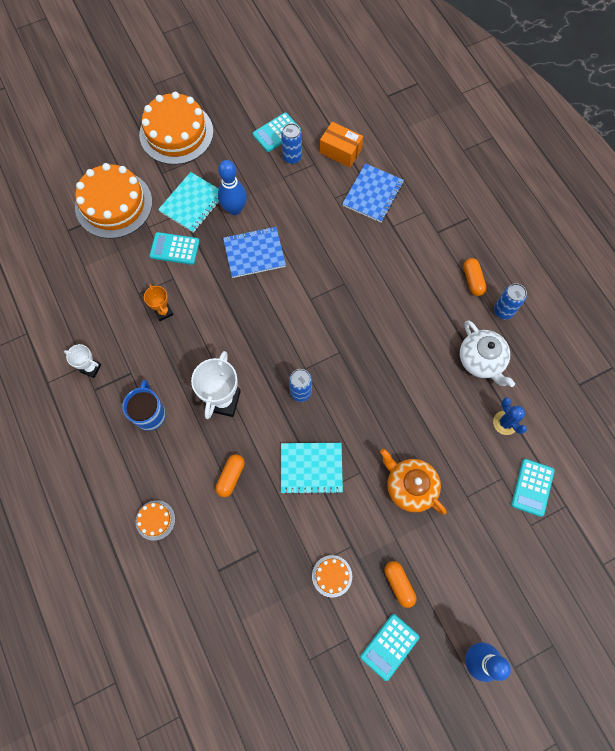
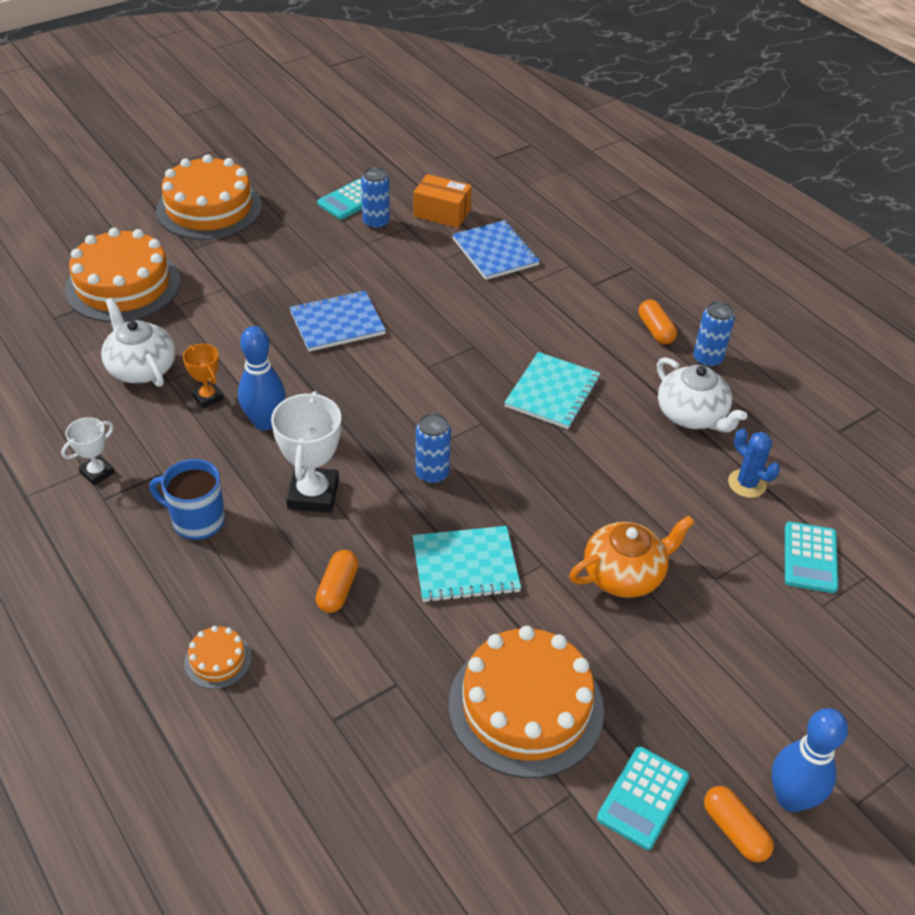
camera: 10 degrees left, 25 degrees down
(91, 368) = (97, 472): white trophy -> white trophy turned 60 degrees counterclockwise
(122, 282) = (141, 368): none -> white teapot
(150, 414) = (197, 521): blue mug -> blue mug turned 60 degrees counterclockwise
(174, 249) = (218, 326): turquoise calculator -> none
(192, 203) = (240, 277): turquoise notebook -> turquoise notebook (552, 392)
(234, 209) = (302, 279): blue bowling pin -> blue bowling pin (265, 422)
(332, 576) = (525, 706): orange cake -> orange cake, size x2.28
(373, 194) = (495, 252): blue notebook -> blue notebook turned 45 degrees counterclockwise
(399, 584) = (637, 706): orange capsule -> orange capsule (734, 831)
(410, 486) = (624, 574): orange teapot -> orange teapot turned 120 degrees clockwise

